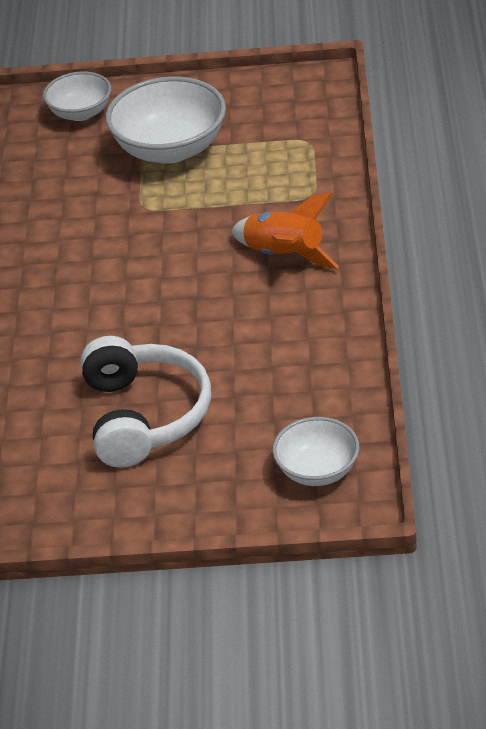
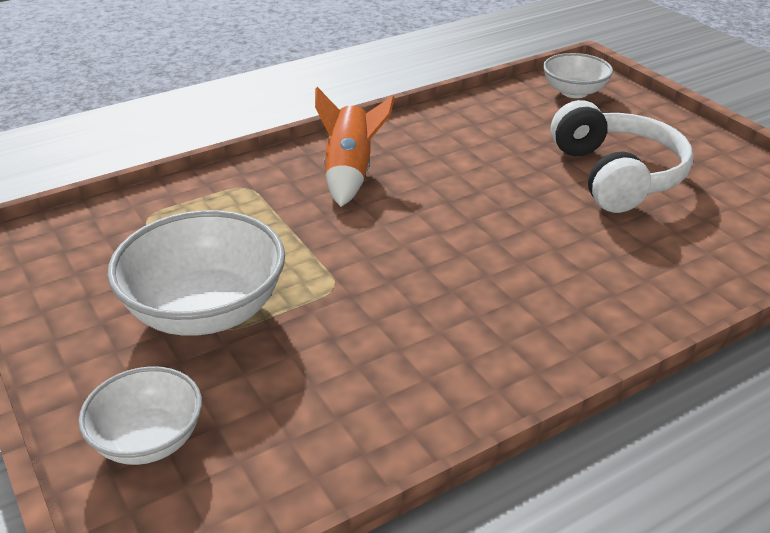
camera: 125 degrees left, 5 degrees down
(144, 416) = (616, 175): white headphones -> white headphones turned 120 degrees clockwise

